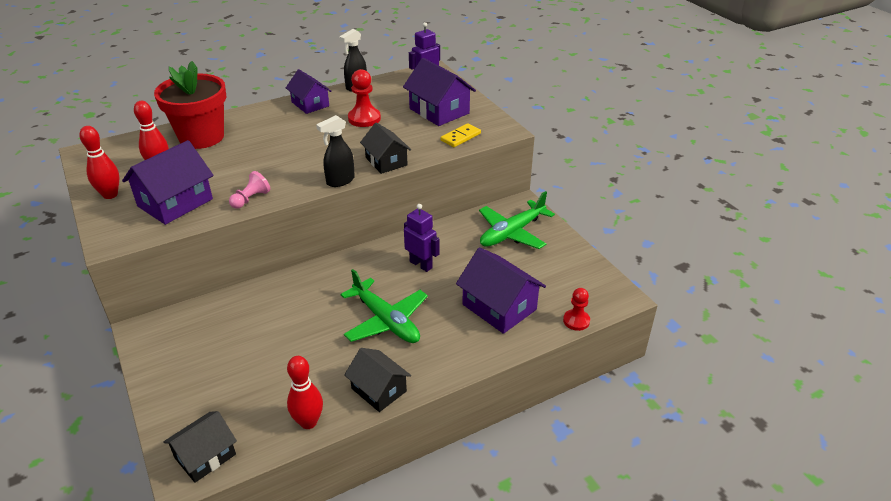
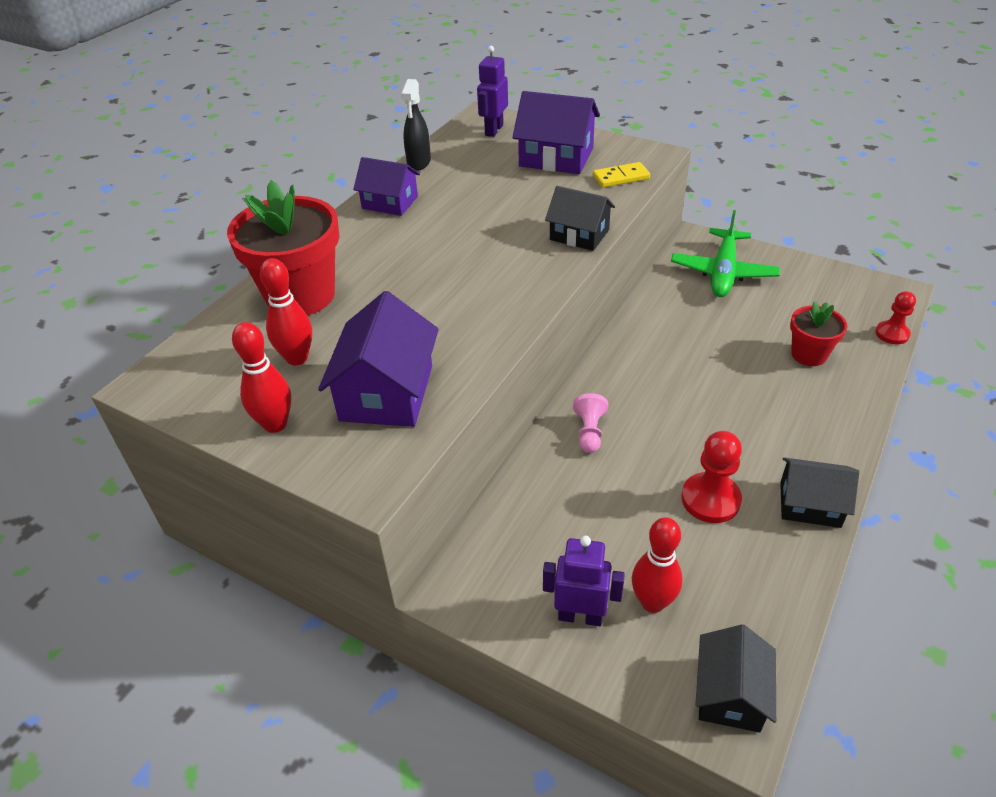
camera: 30 degrees left, 5 degrees up
(251, 199) = (482, 345): pink pawn -> pink pawn (589, 432)
(308, 422) = (787, 582): red bowling pin -> red bowling pin (652, 602)
(340, 181) = (559, 278): black spray bottle -> none
(364, 118) = (482, 196): red pawn -> red pawn (710, 499)
(386, 321) = (721, 426): green plane -> none
(421, 264) = (677, 347): purple robot -> purple robot (580, 616)
(461, 137) = (621, 177): yellow domino -> yellow domino turned 60 degrees clockwise
(499, 307) = (809, 354): purple house -> red flower pot

